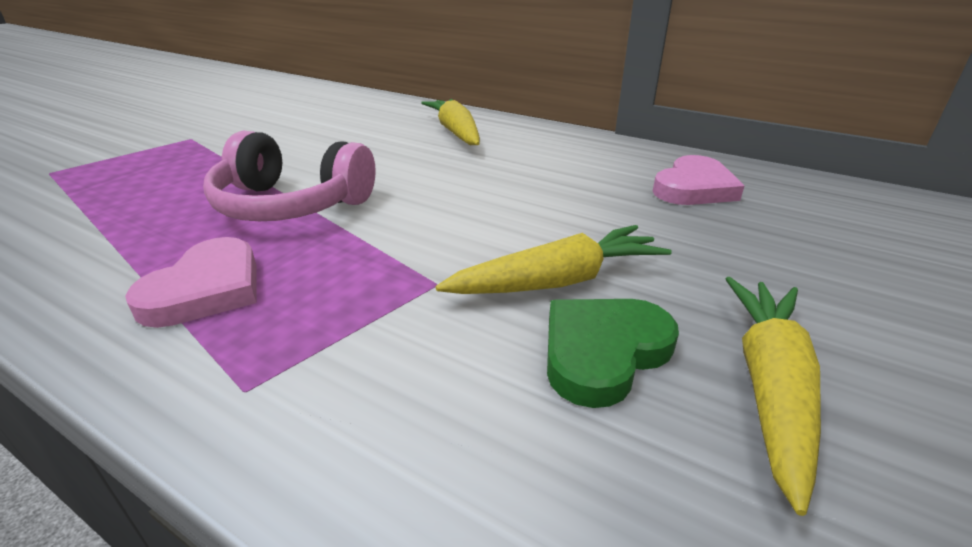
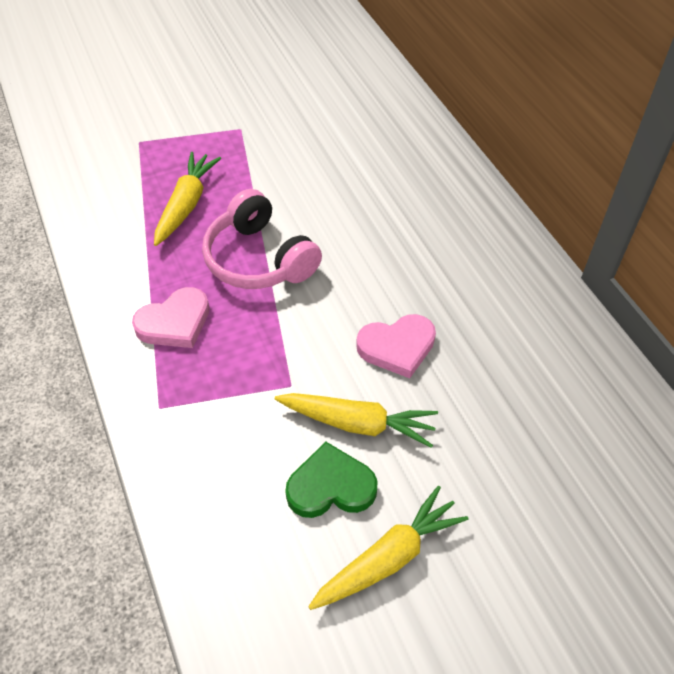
camera: 35 degrees right, 20 degrees up
(455, 132) = (441, 211): yellow carrot -> yellow carrot (186, 204)
(694, 188) = (554, 388): pink heart -> pink heart (397, 347)

